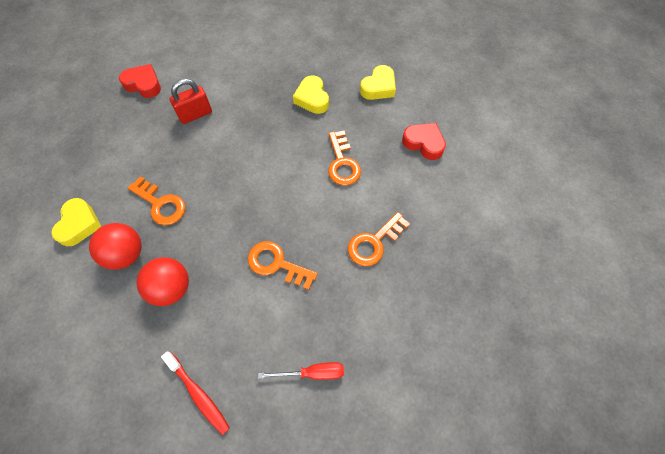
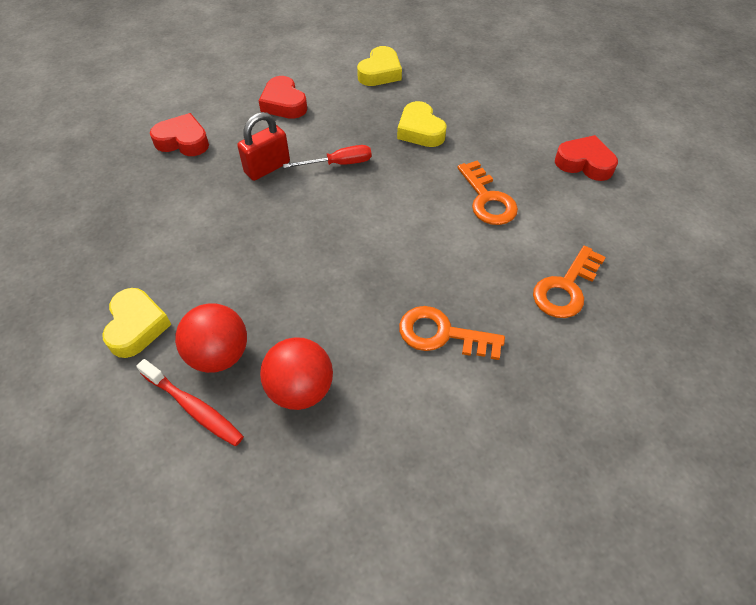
camera: 10 degrees left, 10 degrees down
(161, 204) = (251, 283): orange key -> none
(198, 394) = (386, 528): red toothbrush -> red toothbrush (194, 407)
(221, 62) = (284, 103): none -> red heart
(312, 373) = (543, 468): red screwdriver -> red screwdriver (339, 164)
(378, 87) = (502, 108): yellow heart -> yellow heart (380, 72)

